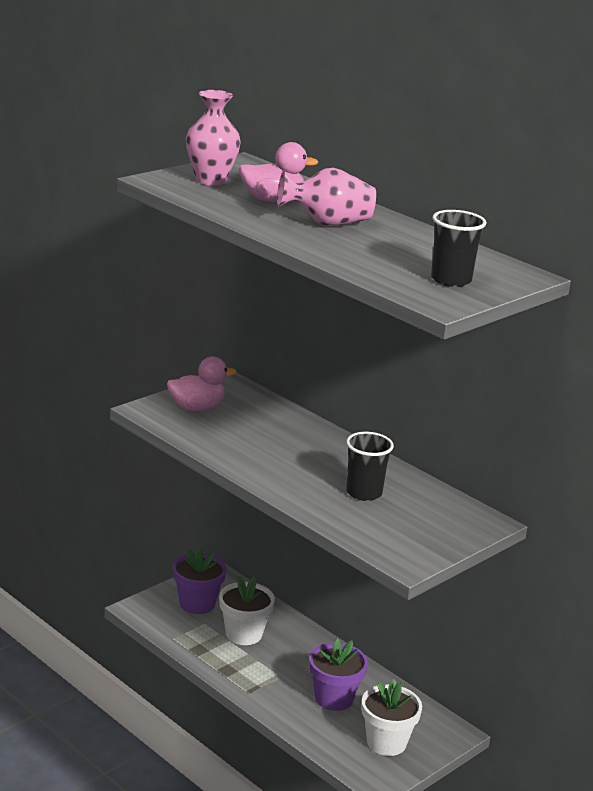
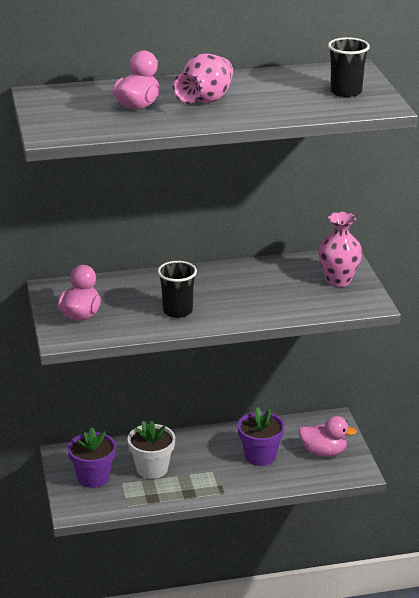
camera: 55 degrees left, 5 degrees up
(210, 180) = (70, 116): pink vase -> pink vase (338, 280)
(364, 493) = (270, 288): black cup -> black cup (177, 311)
(386, 742) = (323, 452): white flower pot -> pink duck

